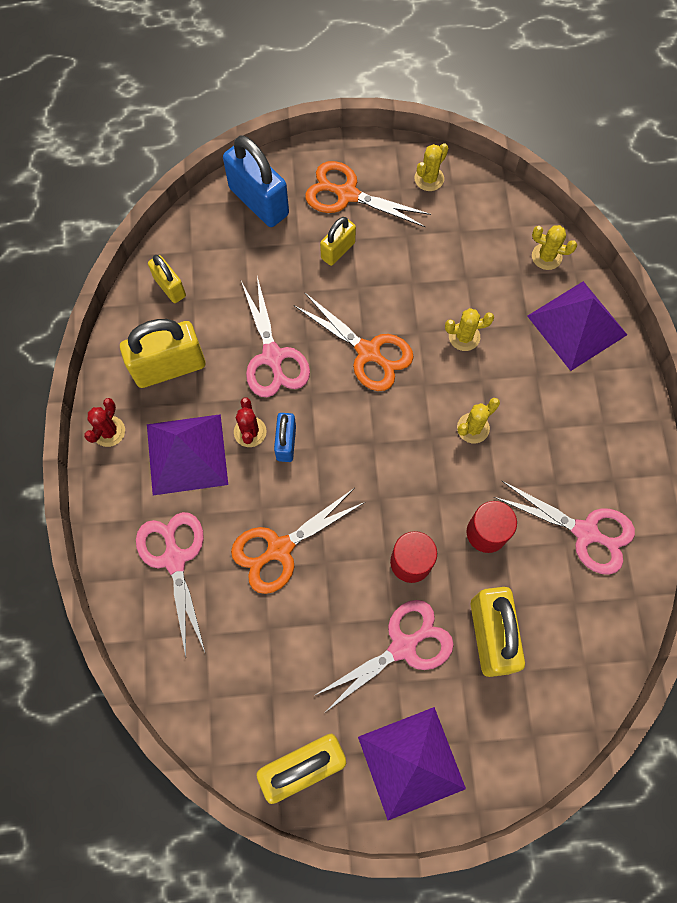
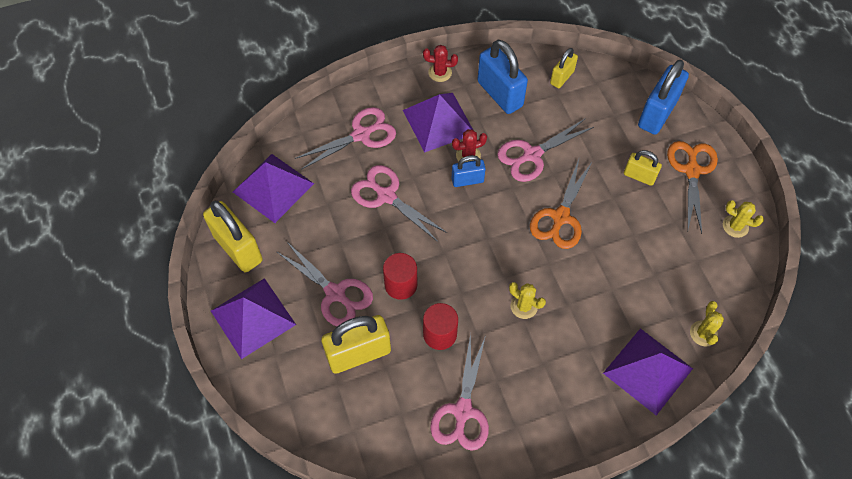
camera: 75 degrees right, 10 degrees down
(169, 367) = (500, 94): yellow padlock -> blue padlock
(222, 698) = (273, 187): none -> purple pyramid
(279, 549) = (386, 196): orange scissors -> pink scissors
(464, 337) = (601, 283): yellow cactus -> none

